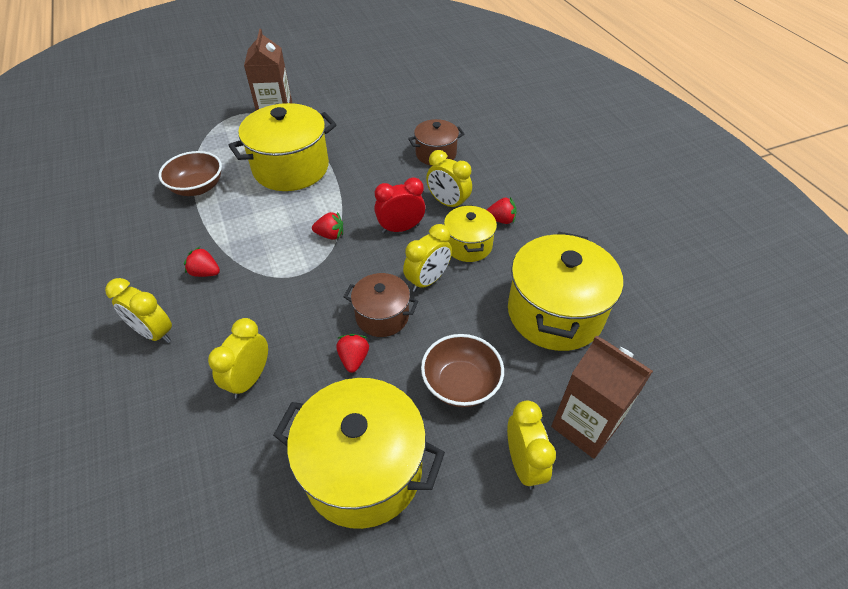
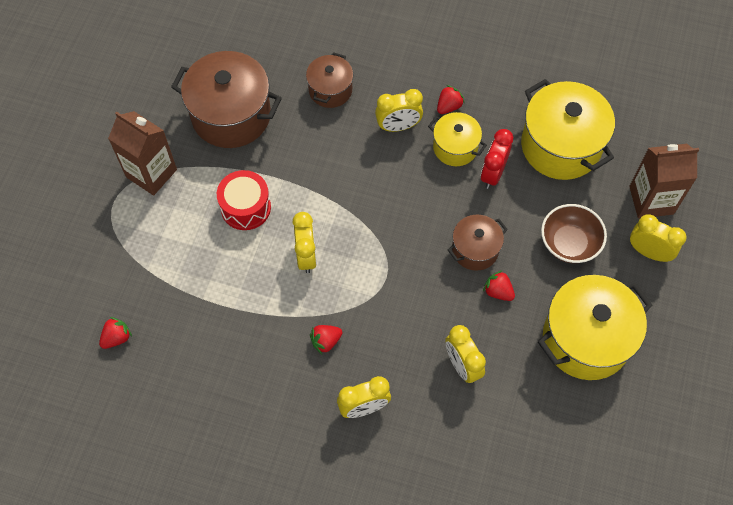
camera: 50 degrees left, 15 degrees up
(197, 187) = (204, 294): brown bowl -> none
(291, 168) = (245, 207): yellow pot -> red drum
(330, 235) = (360, 230): red strawberry -> red strawberry (117, 337)
(360, 124) = (231, 115): none -> brown pot
(400, 228) = (397, 178): red clock -> red clock (493, 174)
(427, 280) = (466, 198): yellow clock -> yellow clock (306, 256)

